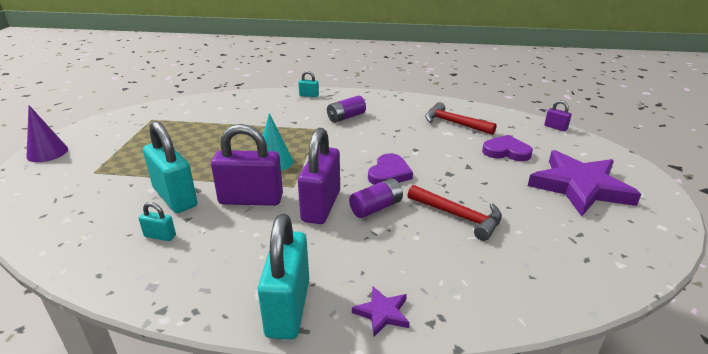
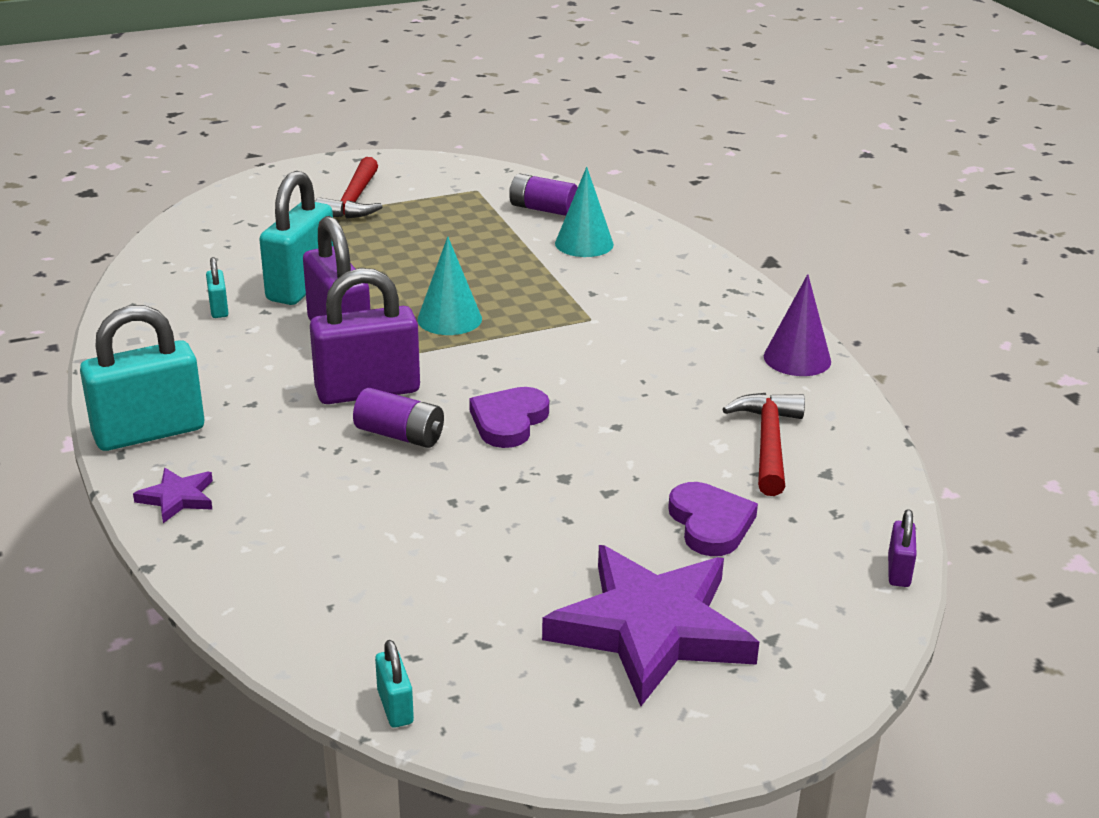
camera: 60 degrees right, 0 degrees up
(47, 152) = (327, 170): purple cone -> purple cone (797, 358)
(247, 111) = (584, 243): none -> turquoise cone
(309, 95) = (707, 272): turquoise padlock -> turquoise padlock (395, 707)
(346, 117) = (662, 330): purple battery -> purple battery (543, 209)
(389, 173) = (509, 421): purple heart -> purple heart turned 120 degrees clockwise
(458, 216) = (437, 512): red hammer -> red hammer (354, 201)

